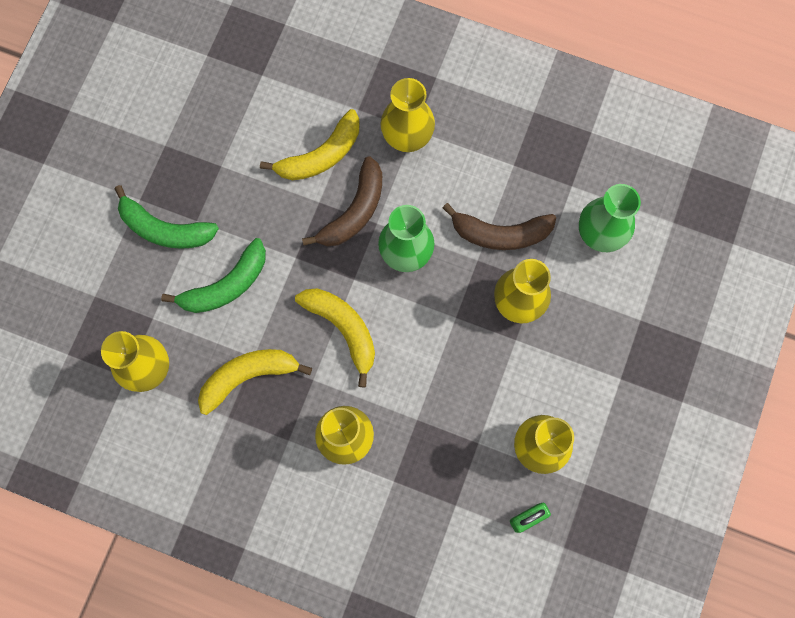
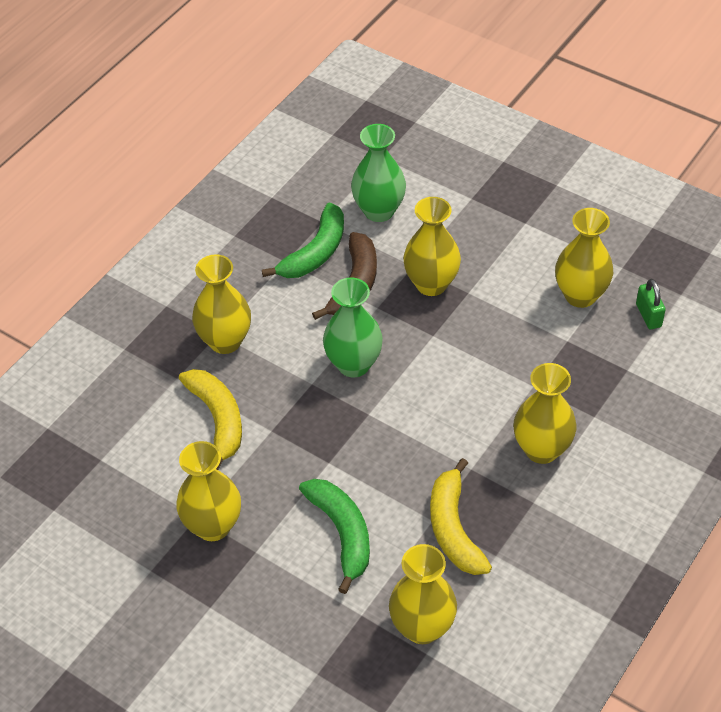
camera: 75 degrees left, 25 degrees down
(165, 229) = (255, 585): green banana -> green banana (315, 252)
(214, 181) = (213, 526): none -> yellow vase
(343, 329) = (421, 432): yellow banana -> none
(354, 211) = (292, 400): brown banana -> none

